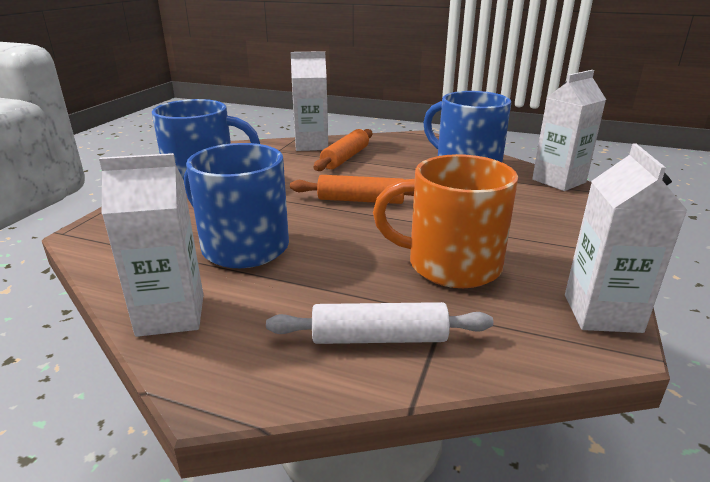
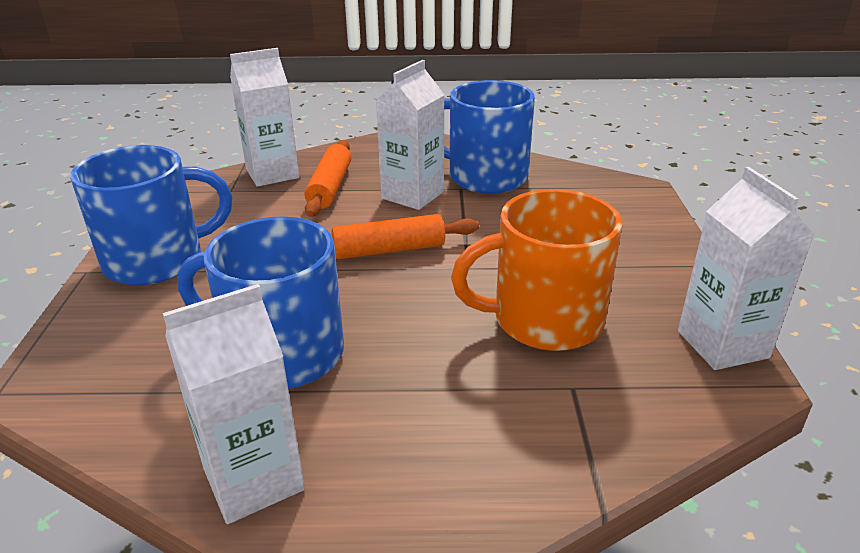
camera: 20 degrees left, 5 degrees up
(379, 338) = (523, 439): white rolling pin -> none
(559, 181) = (595, 178): white carton -> white carton (412, 195)

